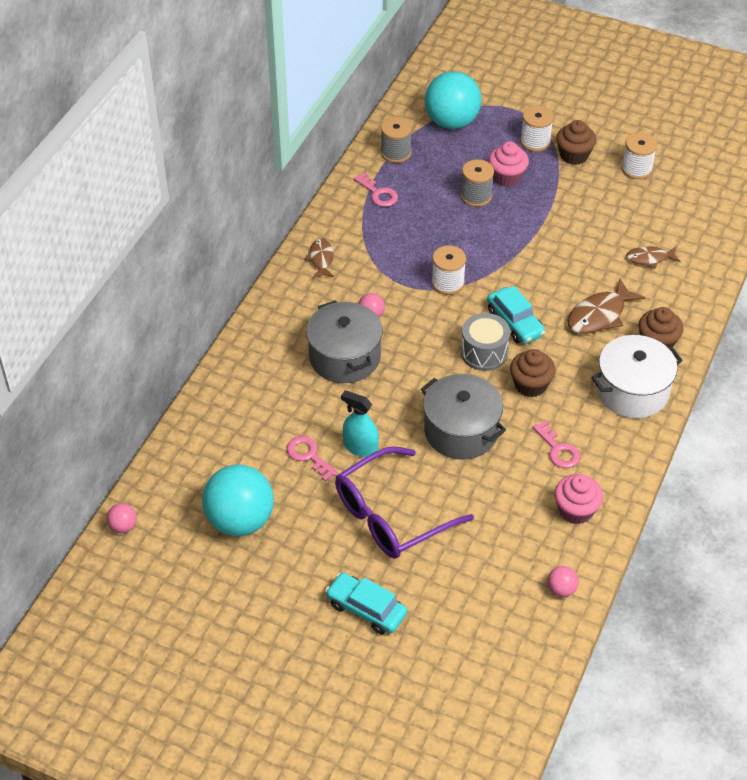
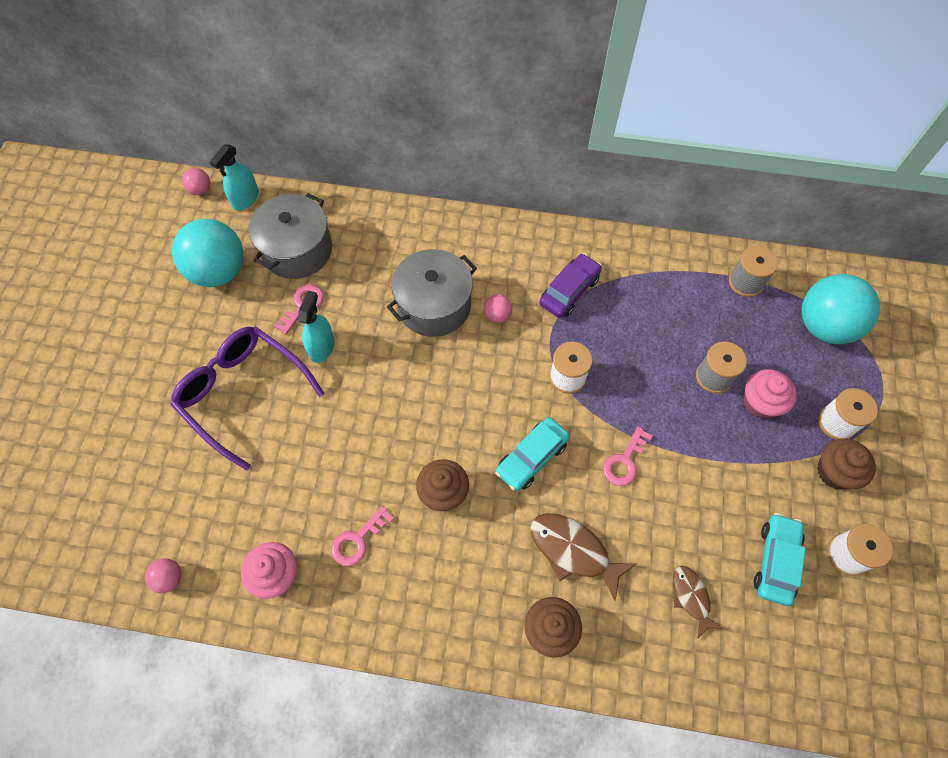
camera: 75 degrees right, 15 degrees up
(154, 487) = (245, 199): none -> turquoise spray bottle
(321, 259) = (559, 253): brown fish -> none
(363, 262) = (569, 291): none -> purple car
(366, 609) = (130, 397): turquoise car -> turquoise car (775, 561)
(378, 193) = (675, 280): pink key -> pink key (625, 461)
(461, 431) = (362, 434): grey pot -> grey pot (297, 250)
(484, 352) = (477, 434): grey drum -> none
(632, 391) = (464, 611): white pot -> none

